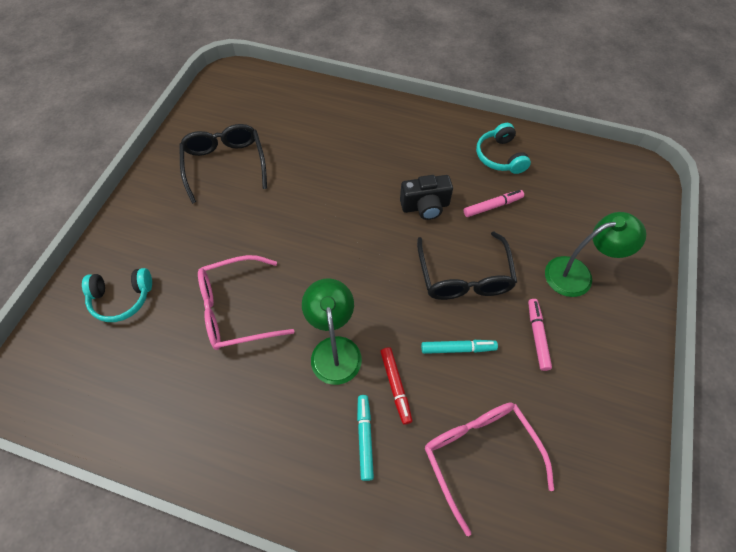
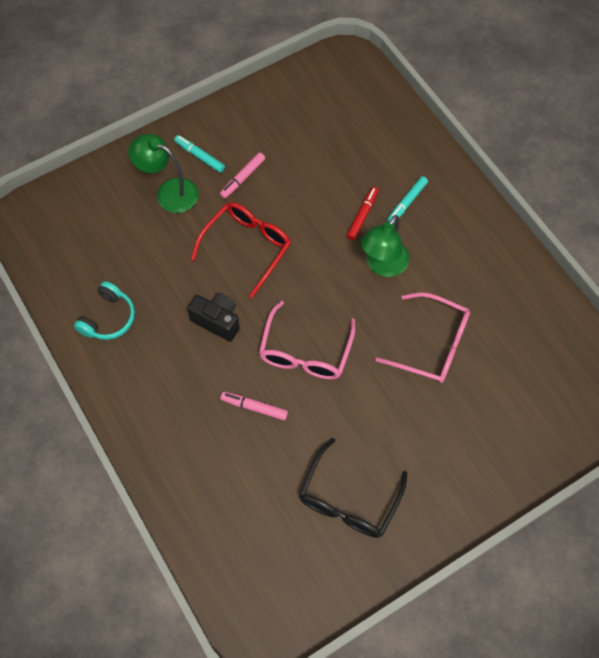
camera: 140 degrees left, 5 degrees up
(121, 299) = (516, 420): turquoise headphones -> none
(458, 349) = (301, 207): turquoise marker -> turquoise marker (200, 156)
(464, 277) = (247, 247): black glasses -> red glasses
(479, 455) = (347, 149): pink glasses -> pink glasses (305, 352)
(492, 206) = (166, 281): pink marker -> pink marker (254, 407)

